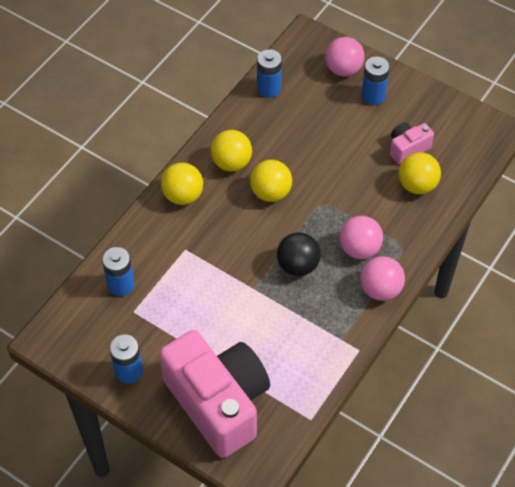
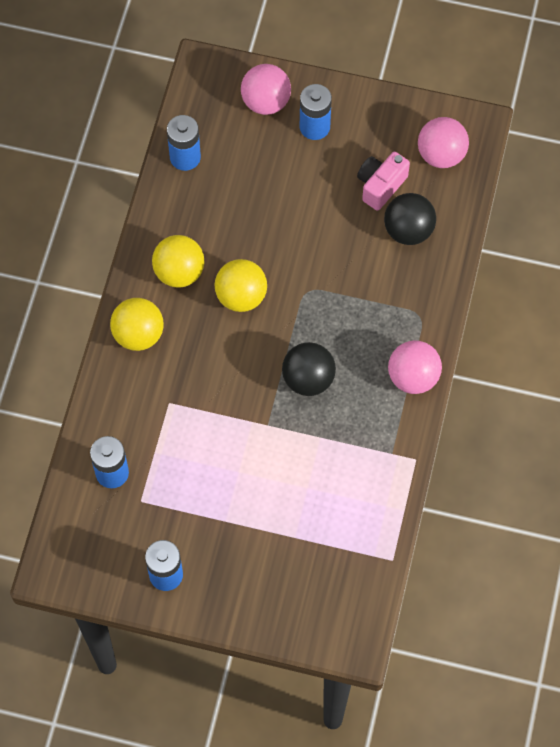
camera: 20 degrees left, 10 degrees up
(218, 402) = (282, 576): pink camera -> none
(359, 249) = (371, 334): pink ball -> pink ball (441, 155)
(417, 185) = (408, 230): yellow ball -> black ball

